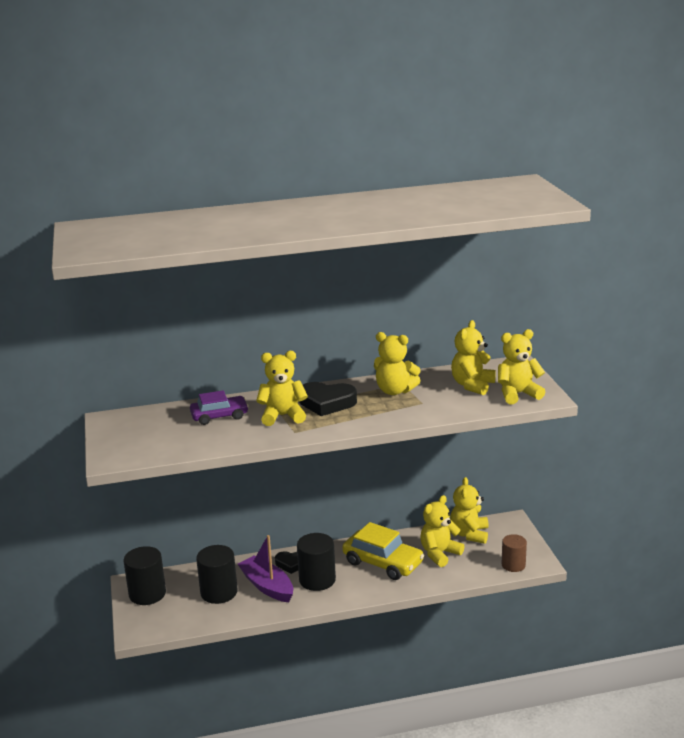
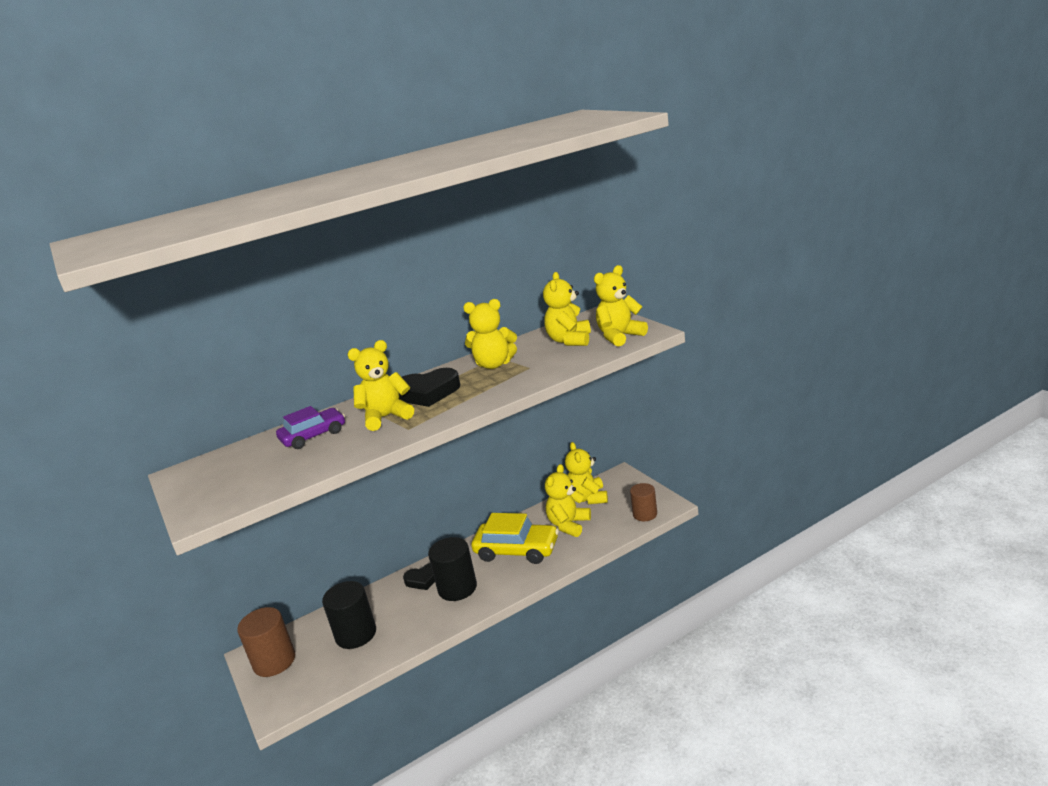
camera: 15 degrees left, 0 degrees up
(147, 594) = (274, 661): black cylinder -> brown cylinder
(267, 586) = (407, 611): purple boat -> none

